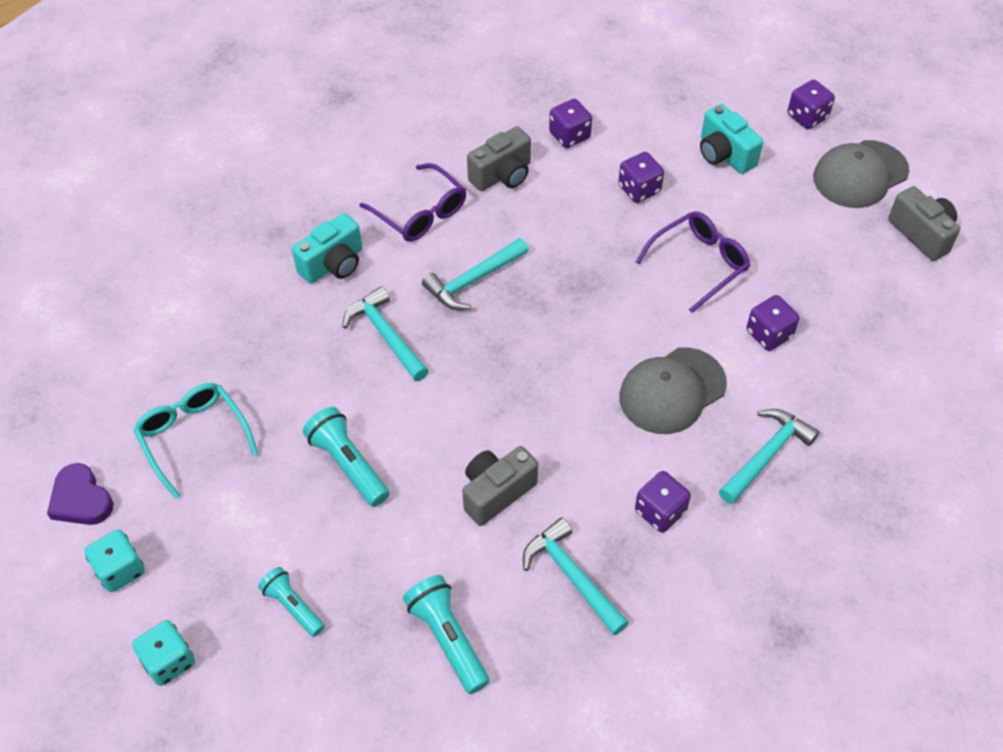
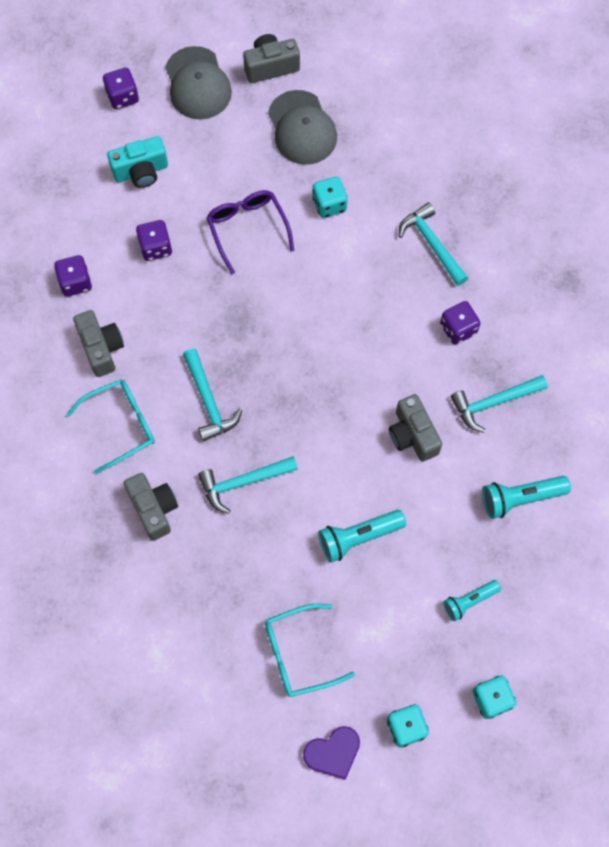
camera: 75 degrees left, 15 degrees up
(333, 264) = (154, 509): turquoise camera -> grey camera
(420, 213) = (121, 425): purple glasses -> turquoise glasses
(672, 391) = (359, 288): grey cap -> grey cap (302, 128)
(769, 334) = (329, 204): purple dice -> turquoise dice

